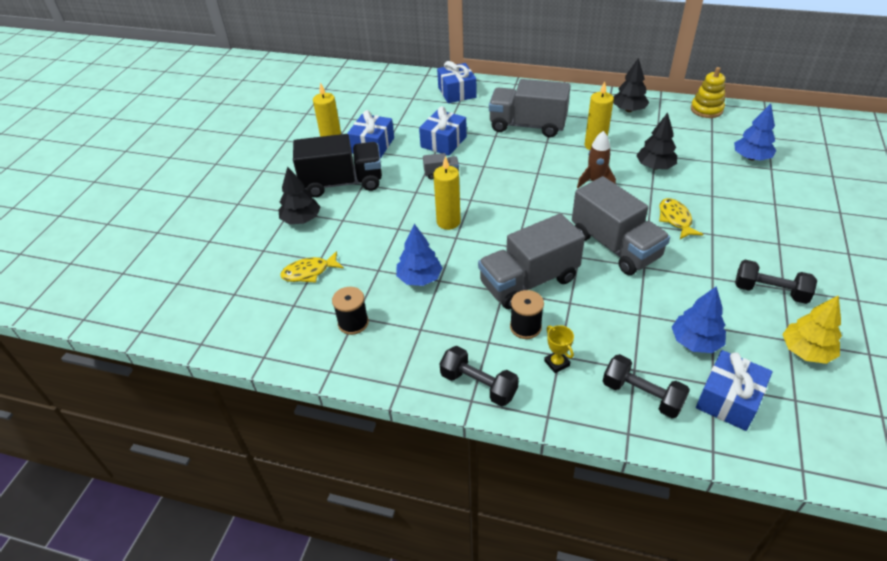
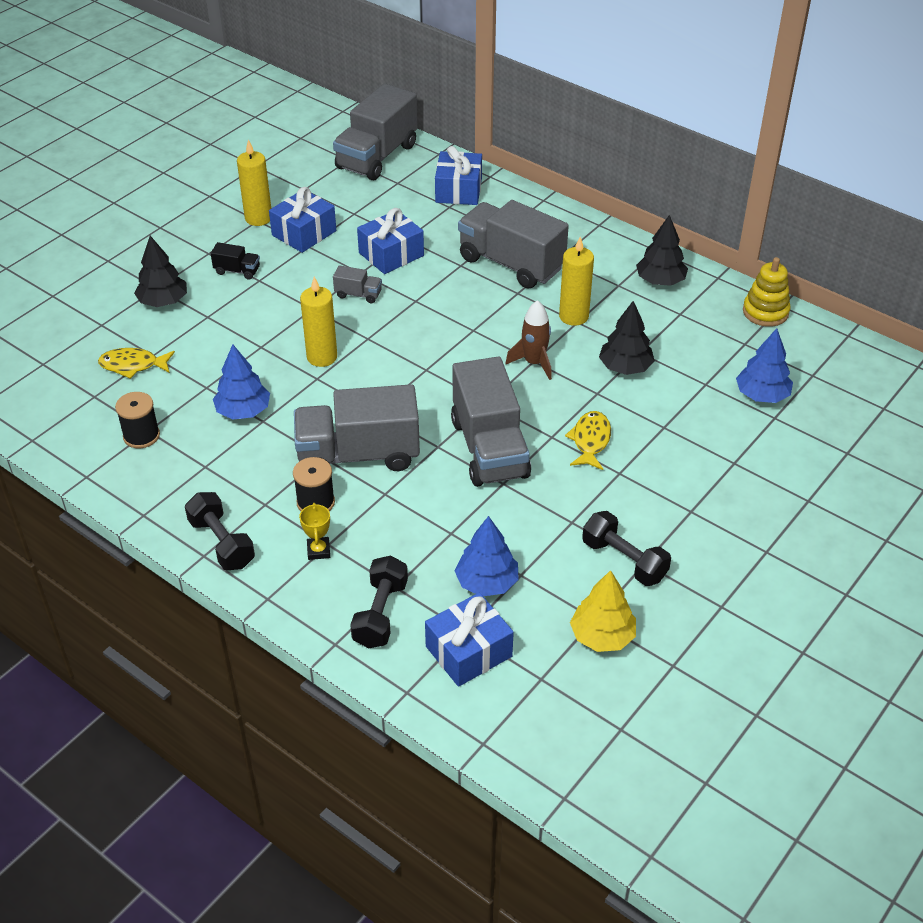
camera: 20 degrees right, 0 degrees up
(342, 183) = (237, 271): black truck -> black truck, size x0.43
(386, 87) = (377, 157): none -> grey truck
(642, 395) = (380, 614): black dumbbell -> black dumbbell turned 45 degrees clockwise

